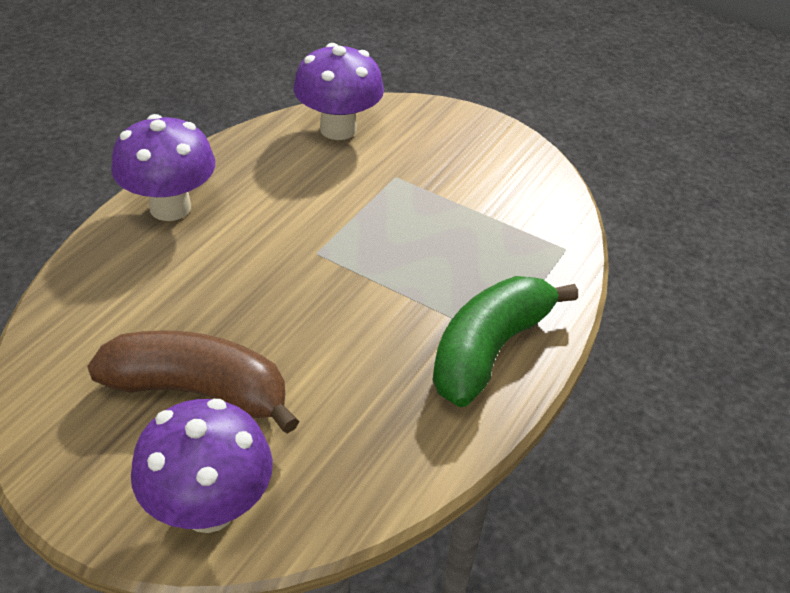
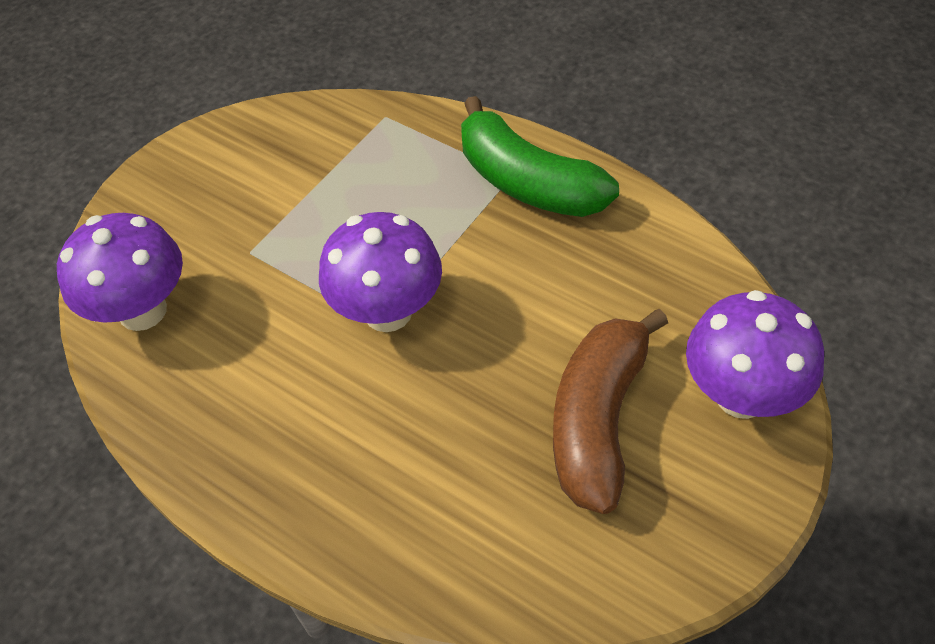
camera: 80 degrees left, 10 degrees up
(170, 207) = (286, 489): purple mushroom -> purple mushroom (388, 311)

